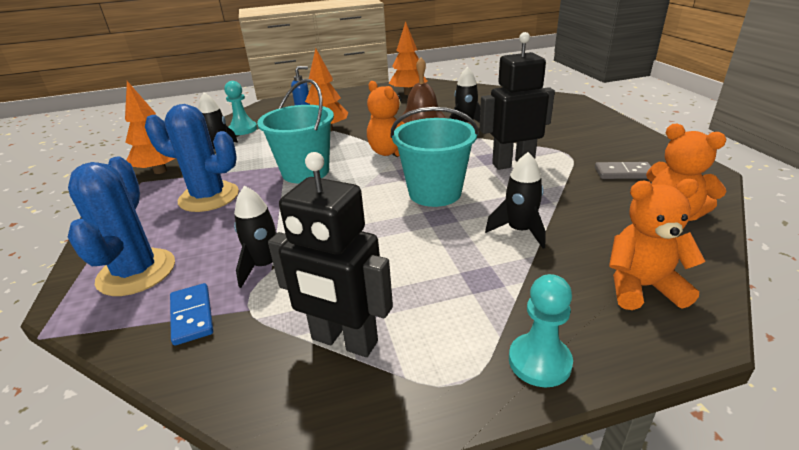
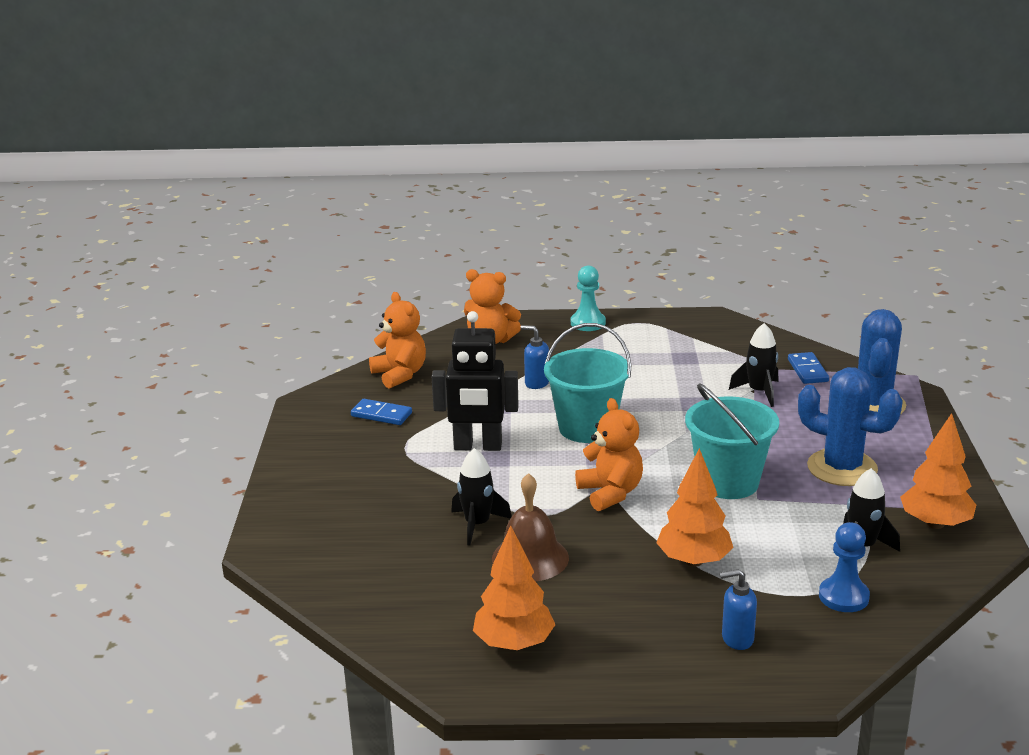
camera: 165 degrees left, 5 degrees down
(243, 129) = (843, 597): turquoise pawn -> blue pawn
(344, 341) = (699, 345): black robot -> none
(519, 231) = (536, 383): black rocket -> blue soap dispenser
(624, 173) = (381, 414): grey domino -> blue domino

